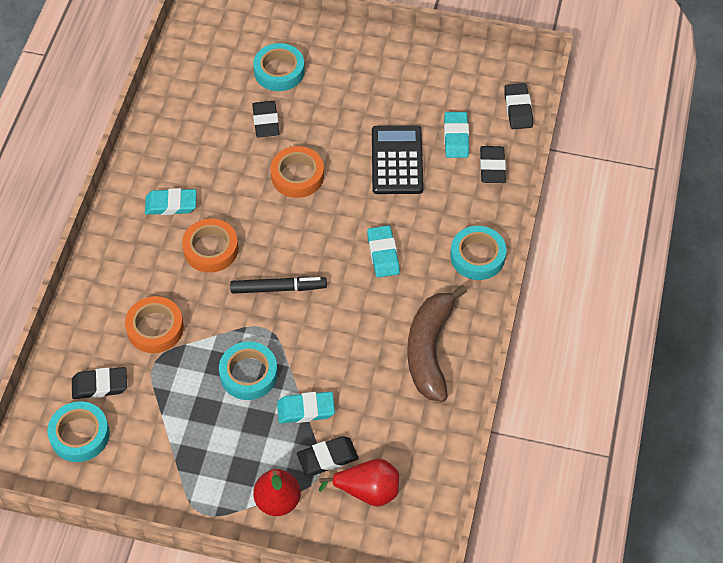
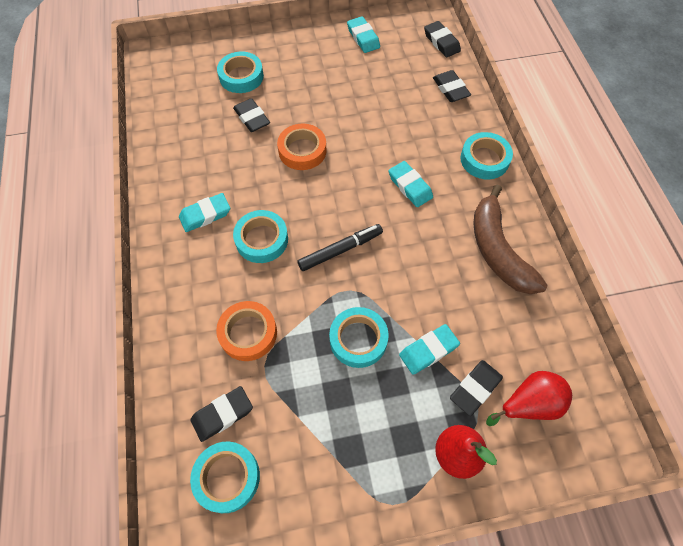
camera: 25 degrees left, 5 degrees up
(211, 249) = (262, 239): orange tape -> turquoise tape
(397, 160) = (375, 110): black calculator -> none
(456, 137) = (409, 77): turquoise eraser -> turquoise eraser (363, 37)

